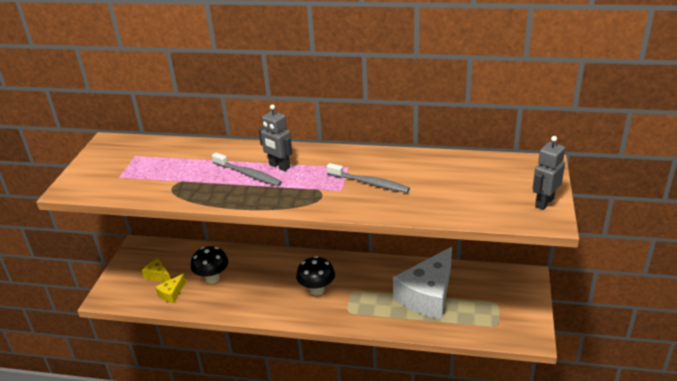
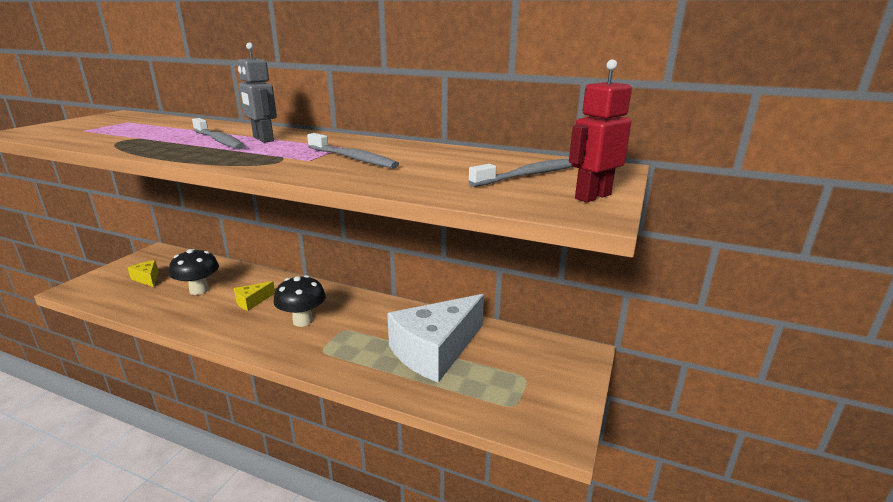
camera: 10 degrees right, 10 degrees down
(171, 293) = (143, 297): yellow cheese -> yellow cheese (252, 301)
(497, 183) = (530, 175): none -> grey toothbrush
(544, 202) = (592, 196): grey robot -> red robot

